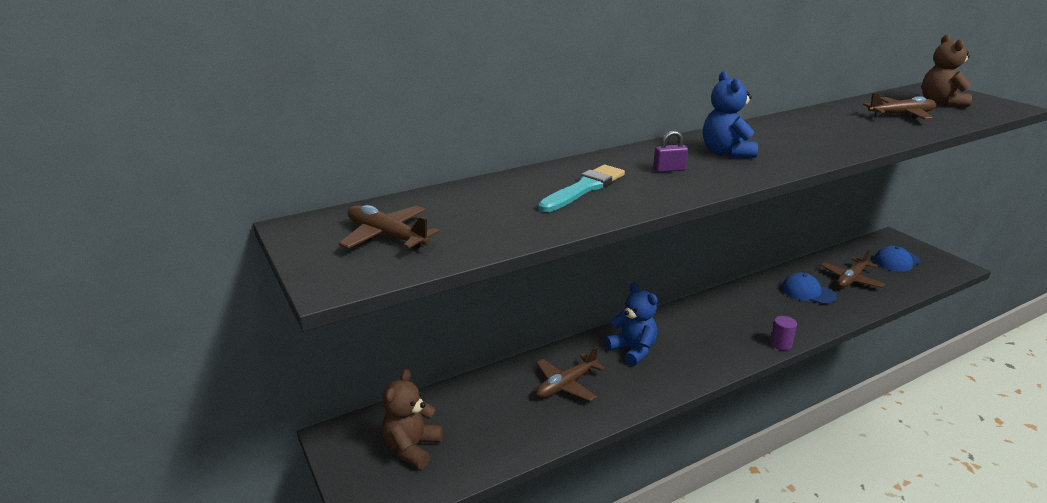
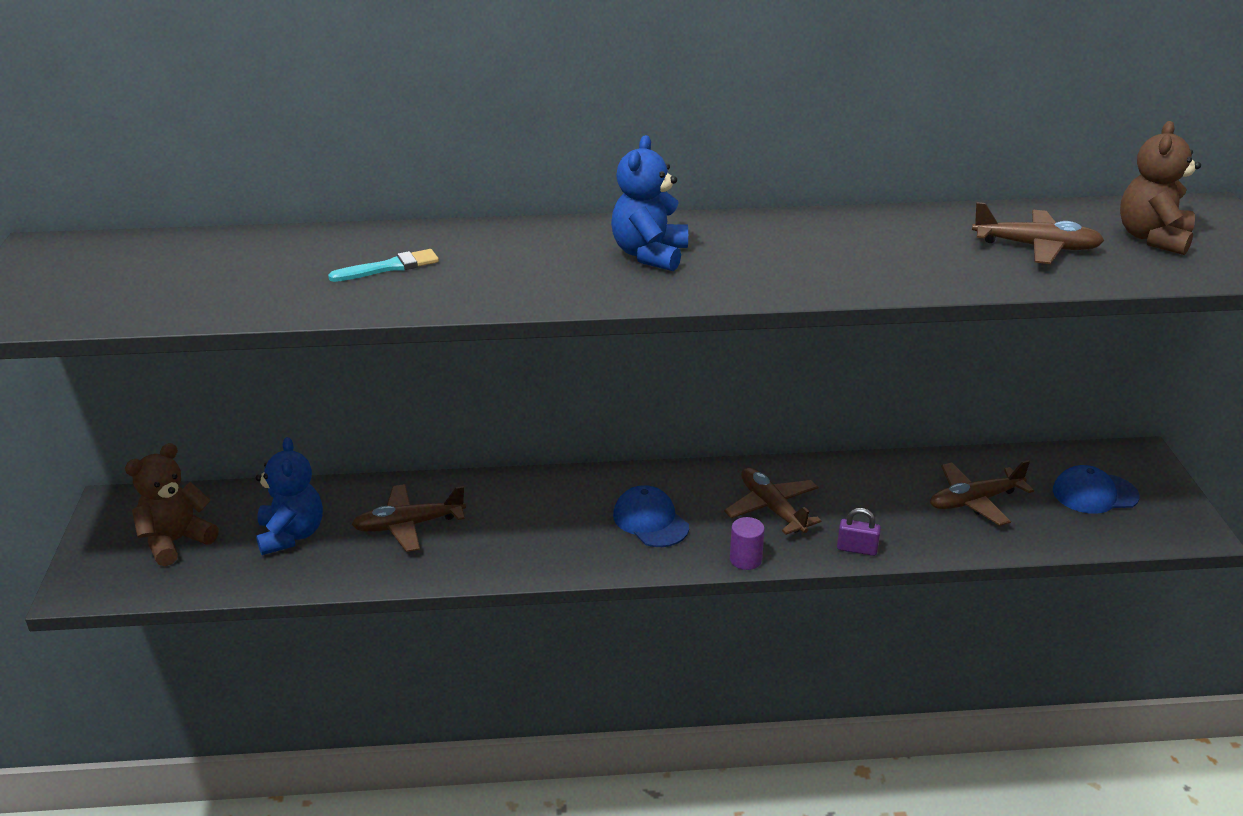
camera: 25 degrees right, 5 degrees up
(386, 236) = (105, 278): brown plane -> brown plane (772, 508)
(584, 188) = (389, 267): turquoise brush -> turquoise brush, size x0.67
(633, 350) = (535, 508): blue teddy bear -> blue teddy bear (291, 535)
(669, 169) = (532, 264): purple padlock -> purple padlock (857, 549)
(808, 292) = (879, 501): blue cap -> blue cap (650, 521)

